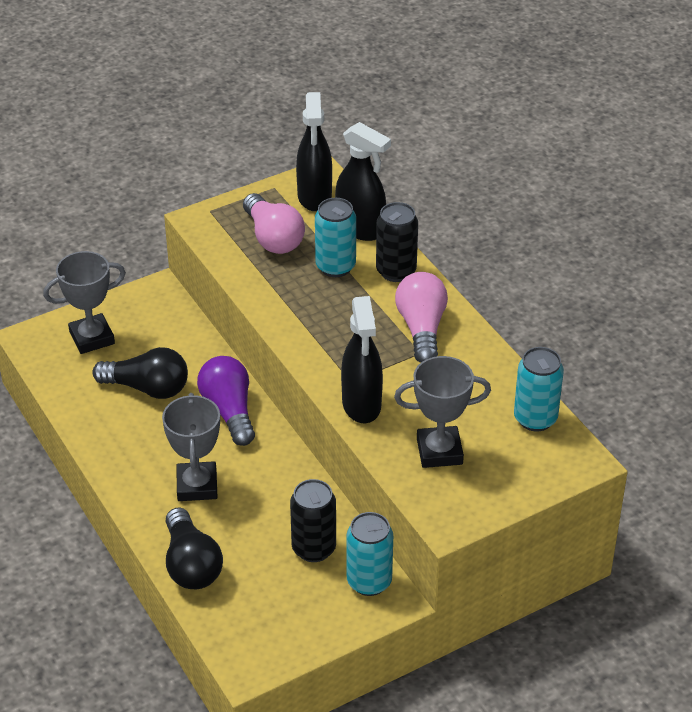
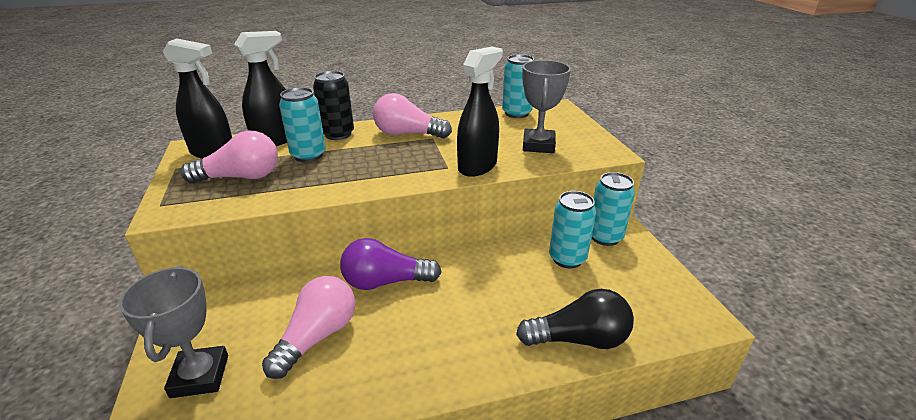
camera: 75 degrees left, 10 degrees down
(147, 388) = (317, 336): black light bulb -> pink light bulb
(197, 485) = (474, 319): grey trophy -> none
(314, 548) = (567, 258): black can -> turquoise can
(361, 405) = (477, 166): black spray bottle -> black spray bottle turned 60 degrees counterclockwise

